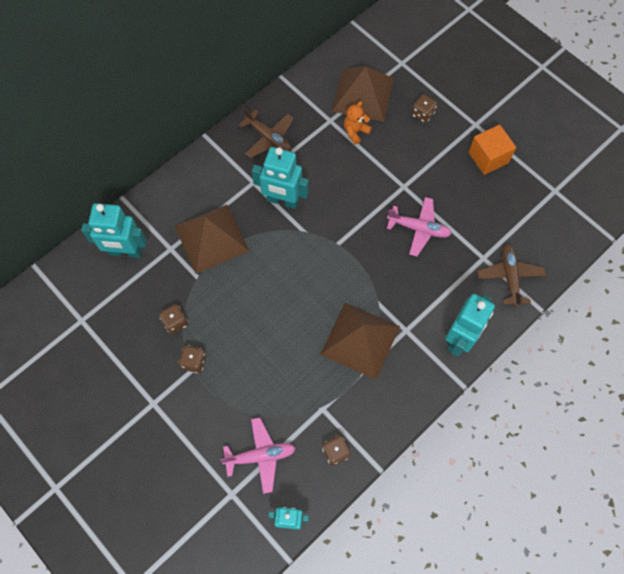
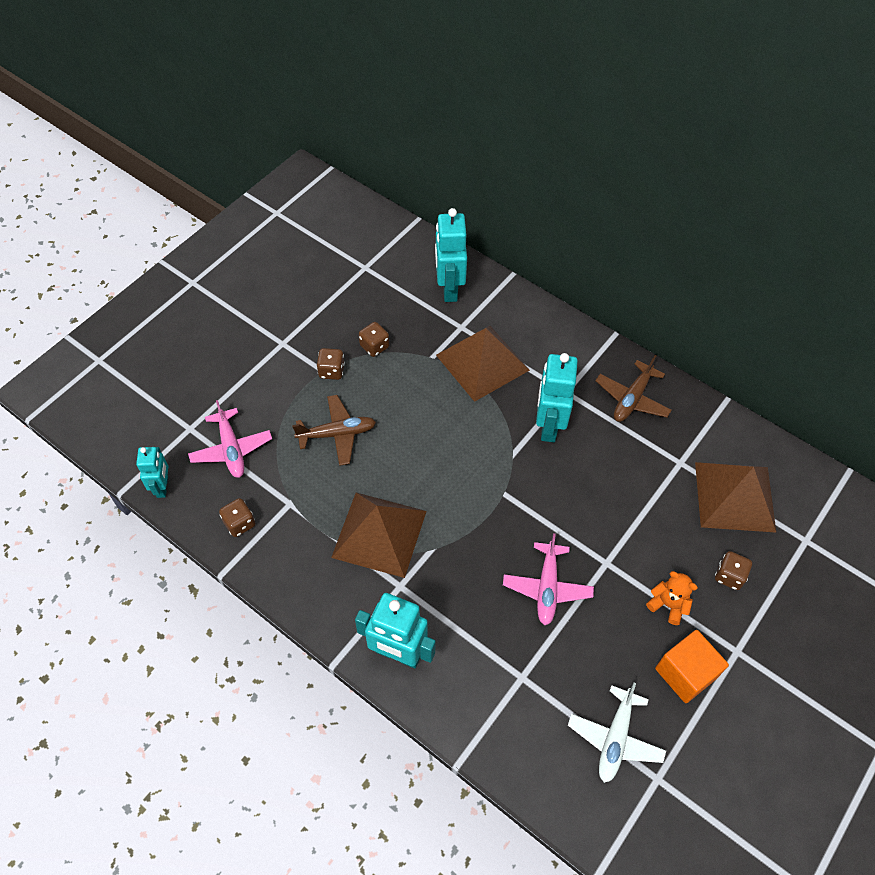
camera: 80 degrees right, 10 degrees down
(355, 132) = (672, 494): orange teddy bear -> orange teddy bear (668, 605)
(509, 277) = (499, 716): brown plane -> brown plane (337, 434)
(528, 209) = (615, 738): none -> white plane

